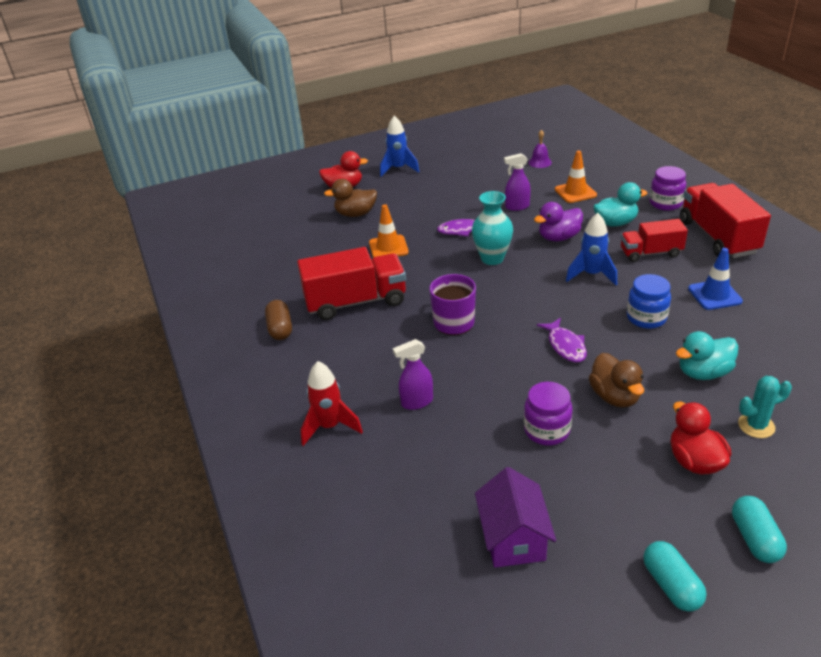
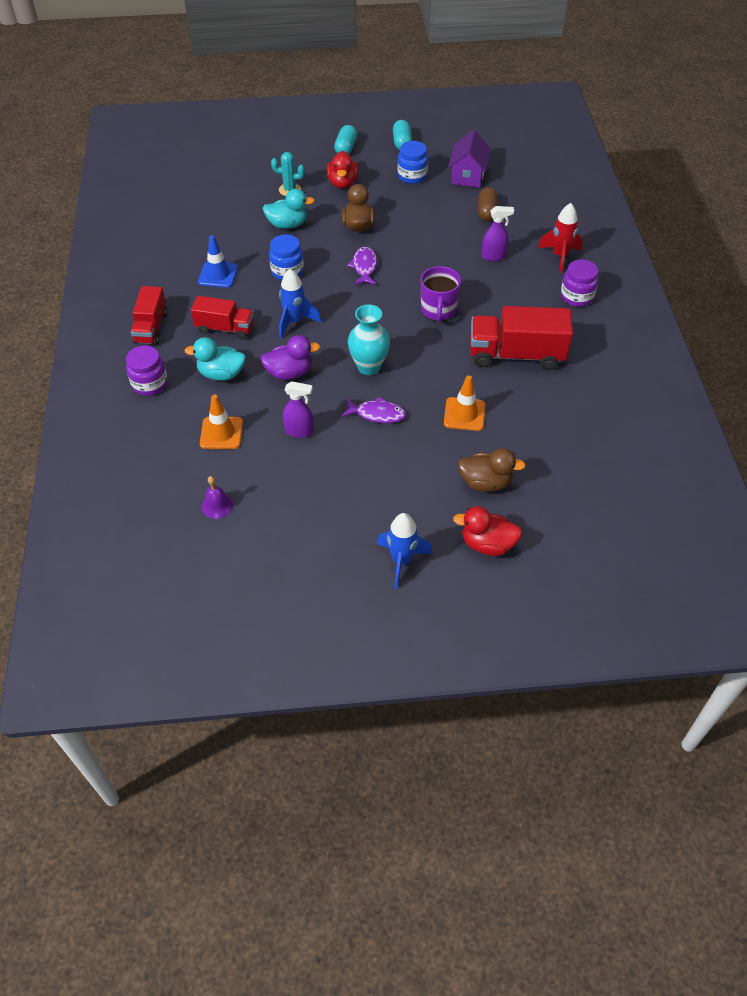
camera: 165 degrees left, 15 degrees up
(280, 329) = (590, 346): brown capsule -> brown capsule (487, 212)
(546, 430) = (416, 218): purple jar -> purple jar (576, 297)
(601, 508) = (412, 176): none -> blue jar
(717, 237) = (151, 327): red truck -> red truck, size x0.62

